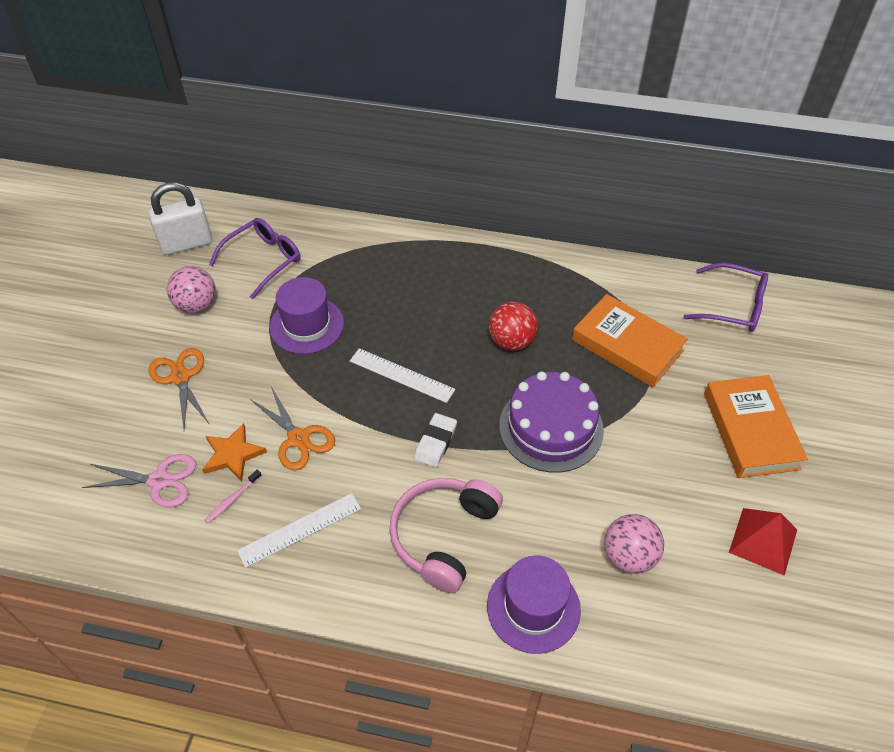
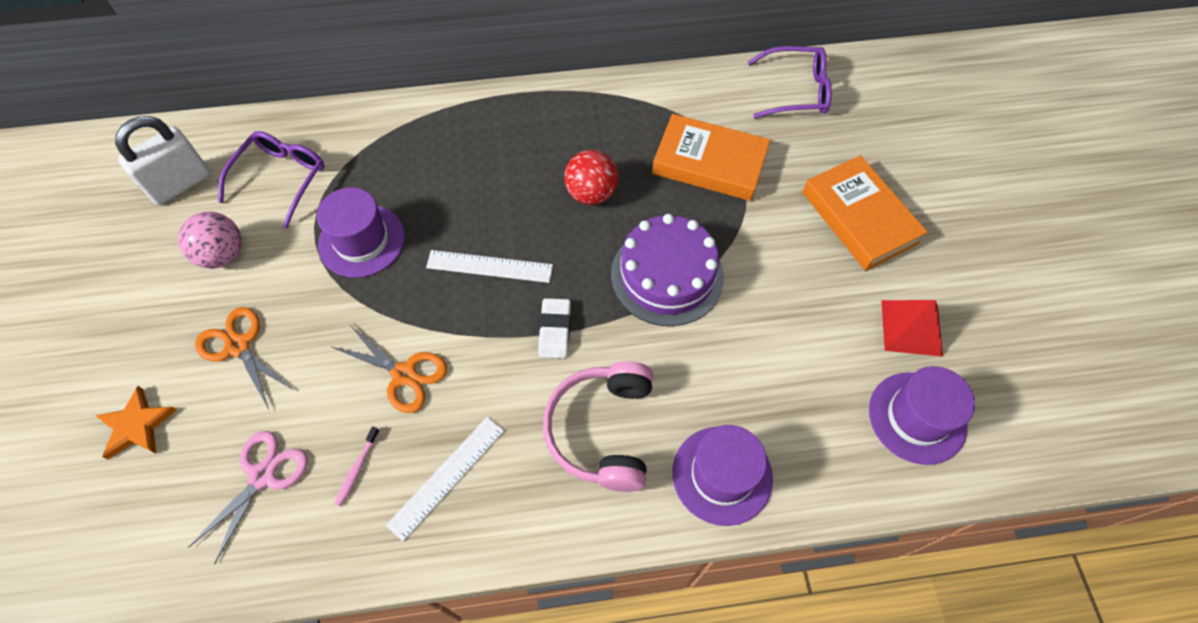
camera: 20 degrees left, 10 degrees up
(159, 480) = (263, 476): pink scissors -> pink scissors turned 45 degrees counterclockwise
(233, 454) = (336, 417): orange star -> orange star (137, 425)
(629, 556) = (794, 387): pink ball -> none
(736, 620) = (917, 417): none -> purple hat

